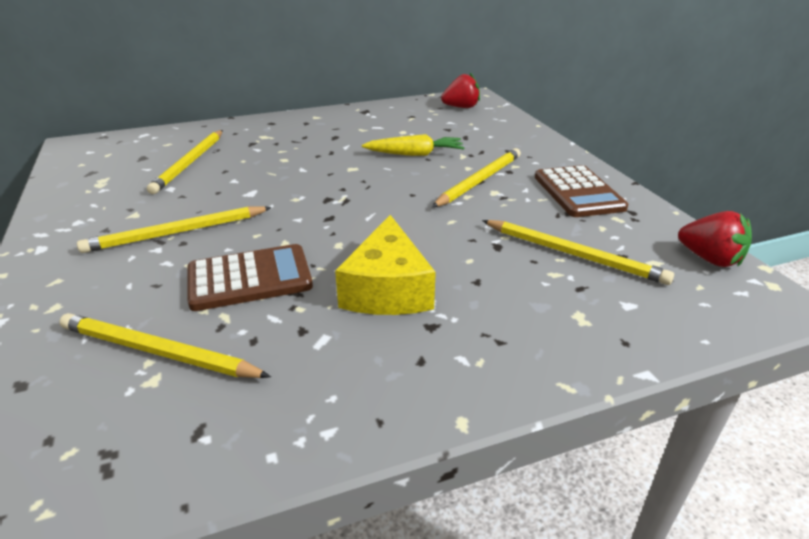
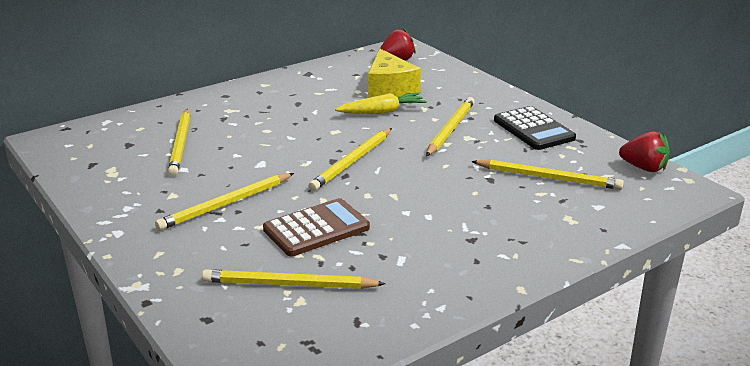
camera: 15 degrees left, 5 degrees down
(347, 203) = (352, 161): none -> yellow pencil
(387, 289) = (426, 220): yellow cheese -> yellow cheese (389, 87)
(578, 192) = (533, 129): brown calculator -> black calculator

